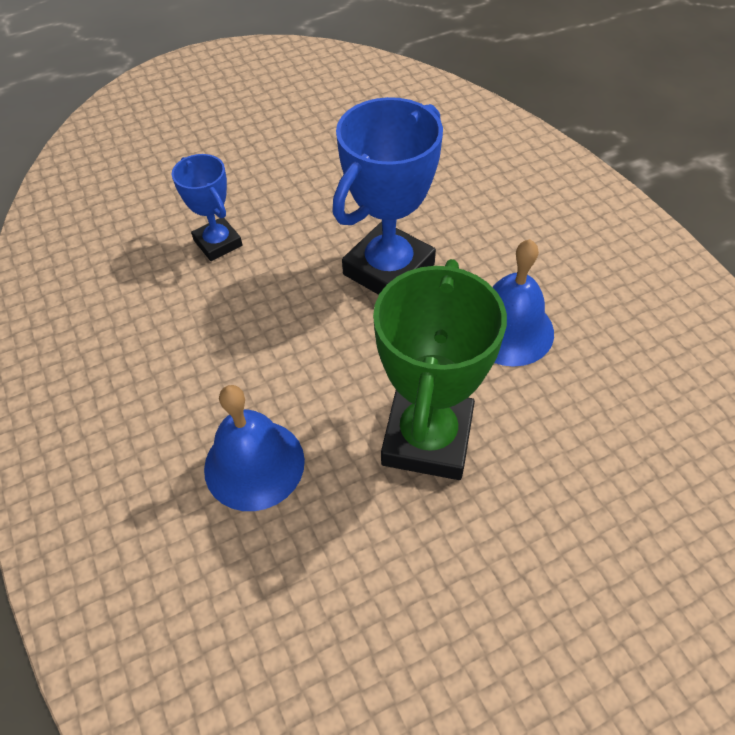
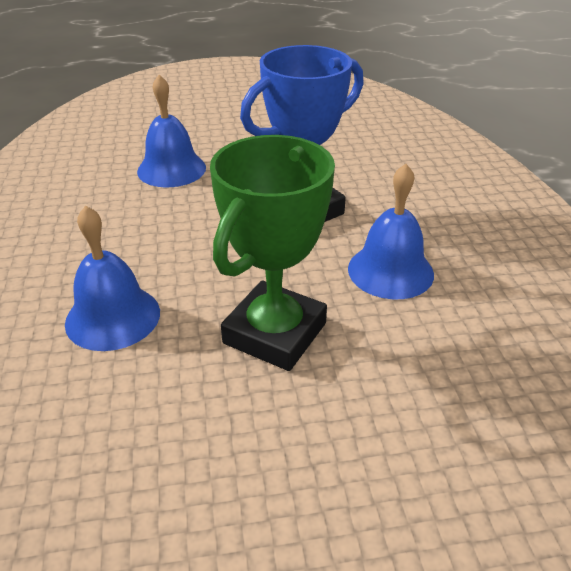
camera: 15 degrees right, 15 degrees down
(218, 243) = (171, 169): blue trophy -> blue bell

